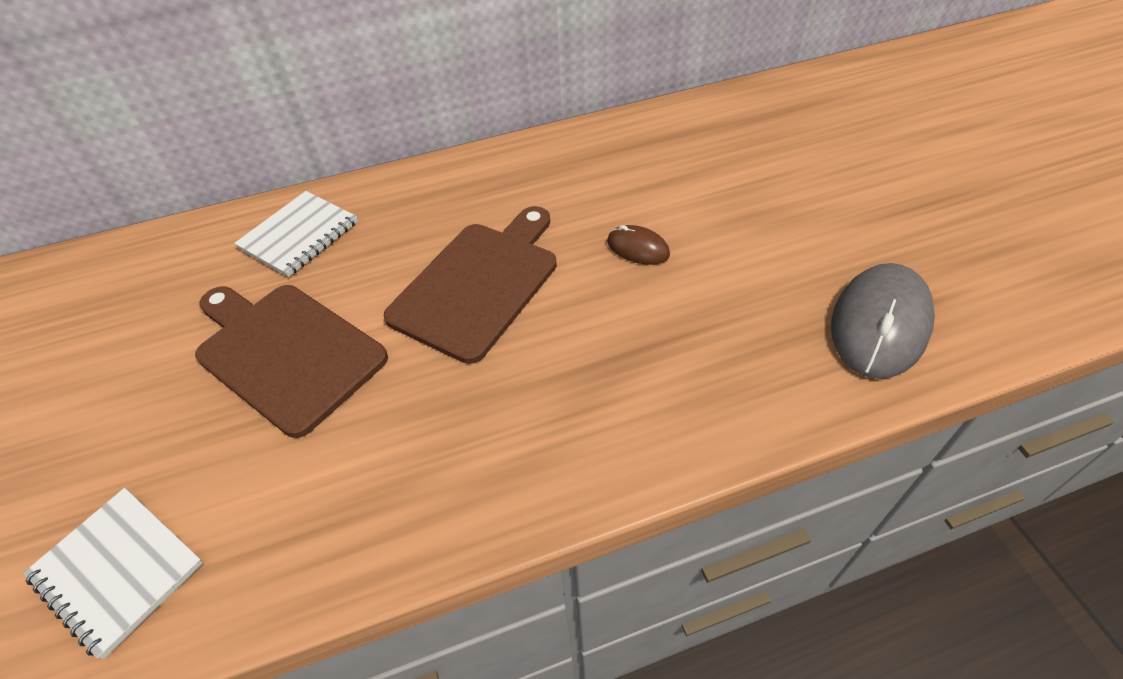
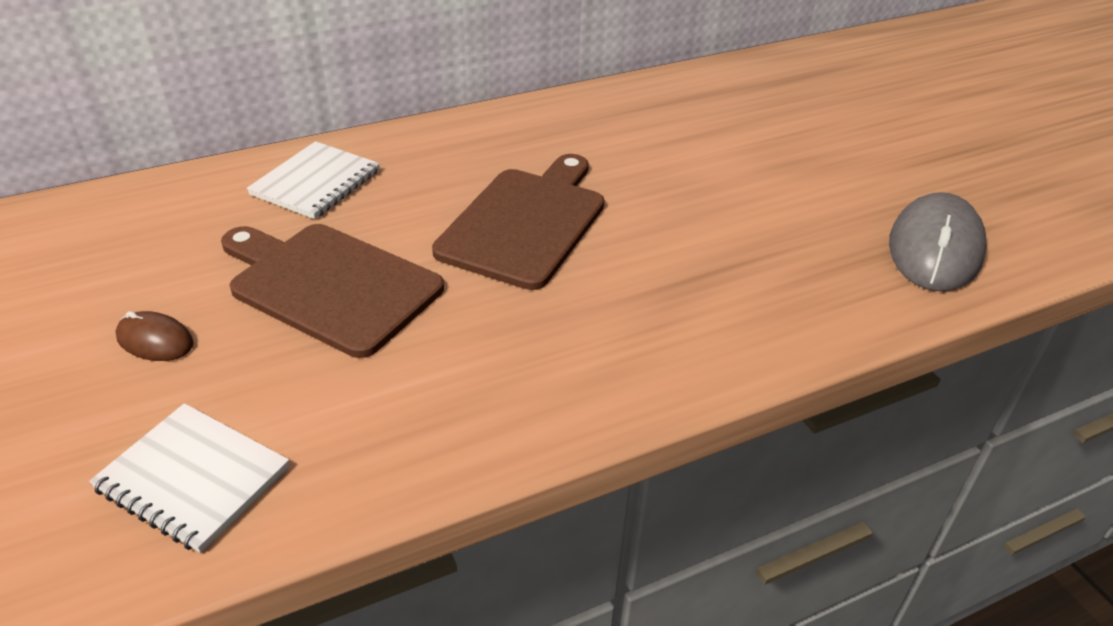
camera: 10 degrees left, 10 degrees down
(638, 248) = (684, 190): brown mouse -> brown mouse (155, 340)

